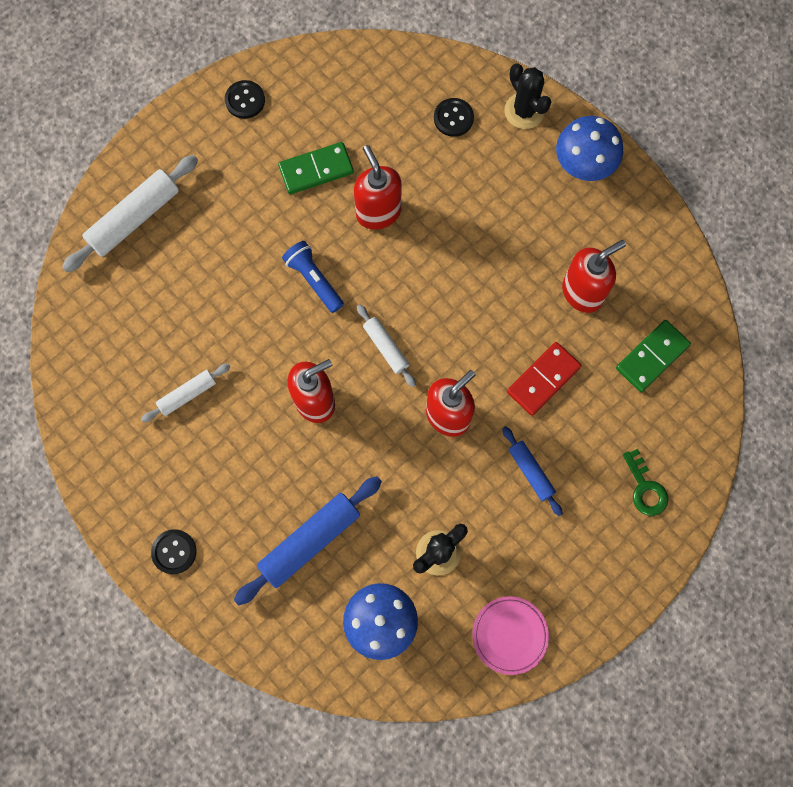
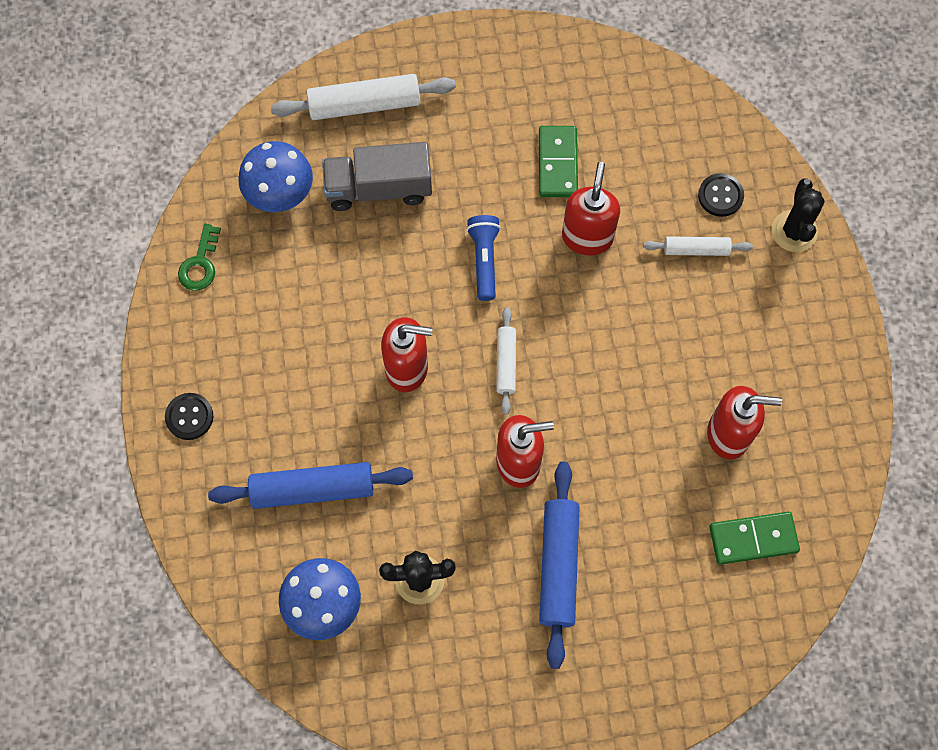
camera: 35 degrees right, 5 degrees down
(187, 394) = (299, 288): white rolling pin -> white rolling pin (696, 249)
(193, 277) = (379, 188): none -> grey truck
(245, 100) = (537, 61): black button -> none
(316, 170) = (557, 163): green domino -> green domino turned 75 degrees clockwise
(509, 635) = (430, 700): pink plate -> none
(531, 472) = (558, 566): blue rolling pin -> blue rolling pin, size x1.76
(543, 379) = (632, 490): red domino -> none
(584, 164) = (817, 316): blue mushroom -> blue mushroom (280, 193)
(645, 488) = (657, 656): green key -> green key (200, 264)

